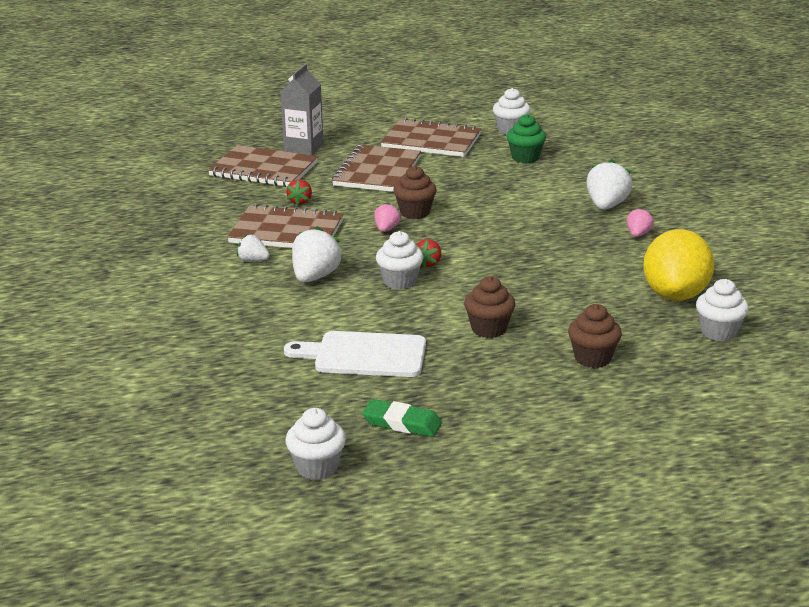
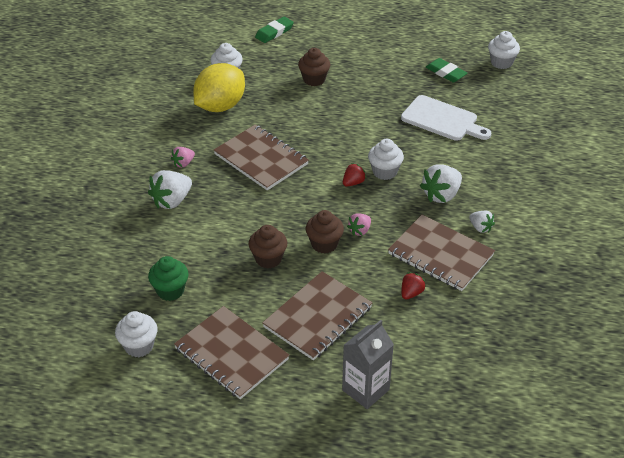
camera: 155 degrees left, 15 degrees up
(263, 169) = (423, 361): brown notebook -> brown notebook (261, 159)
(489, 329) = (355, 116): brown cupcake -> brown cupcake (268, 259)
(735, 411) = (274, 32): none -> green eraser

